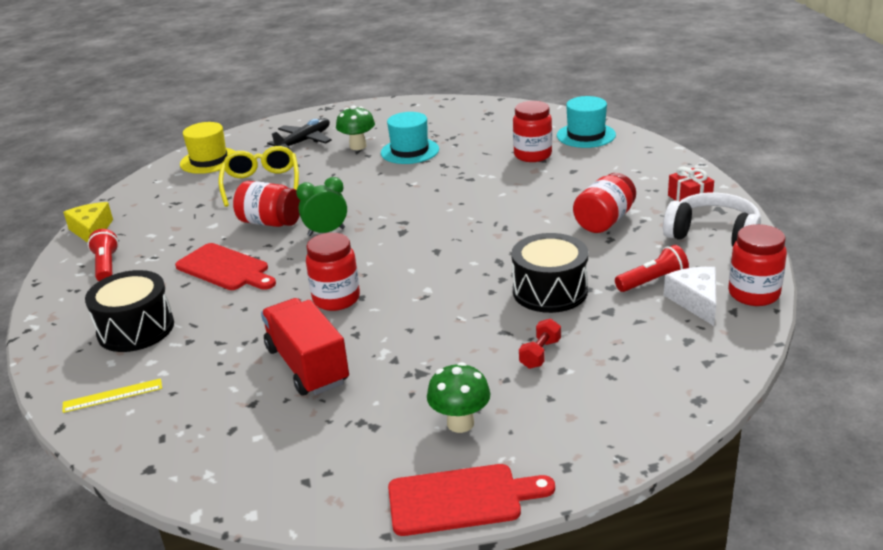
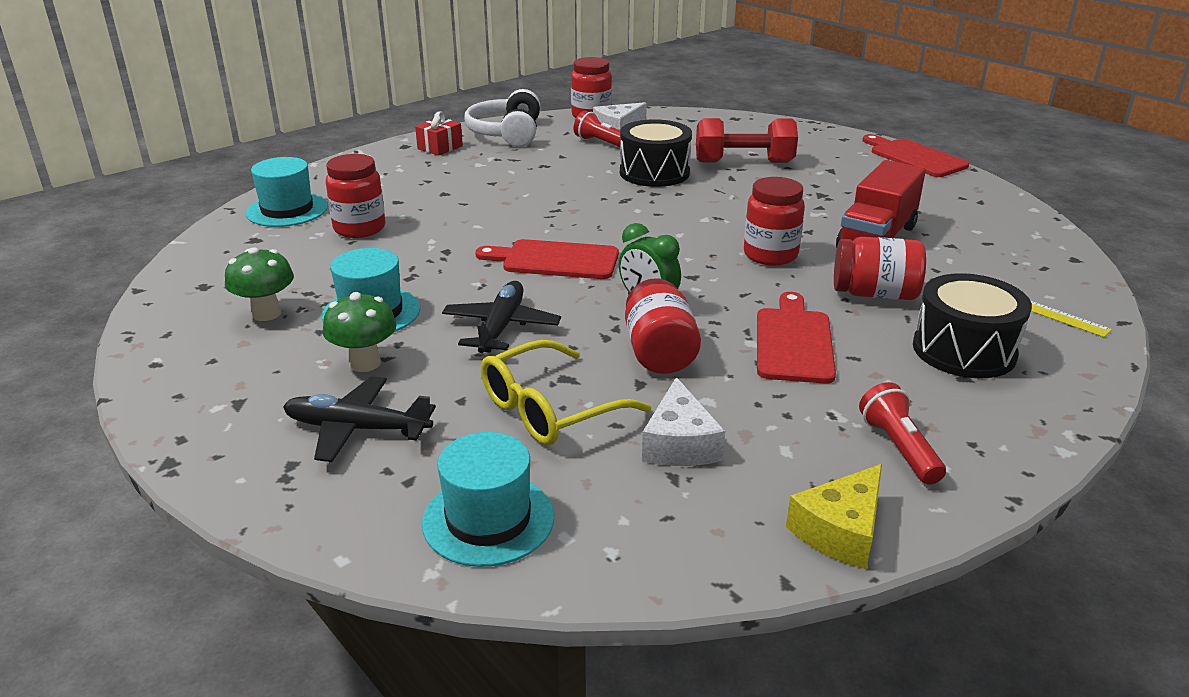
camera: 120 degrees left, 0 degrees up
(106, 266) = (899, 448): red flashlight -> red flashlight turned 120 degrees clockwise
(193, 209) = (679, 443): none -> white cheese
(209, 160) = (488, 519): yellow hat -> turquoise hat
(352, 183) = (501, 327): none -> black plane
(418, 212) = (555, 260): none -> red cutting board
(460, 423) = (853, 170): green mushroom -> green mushroom (266, 313)
(540, 354) = (743, 162): red dumbbell -> red dumbbell, size x2.02
(604, 221) = (510, 172): red jar -> red jar (874, 294)

